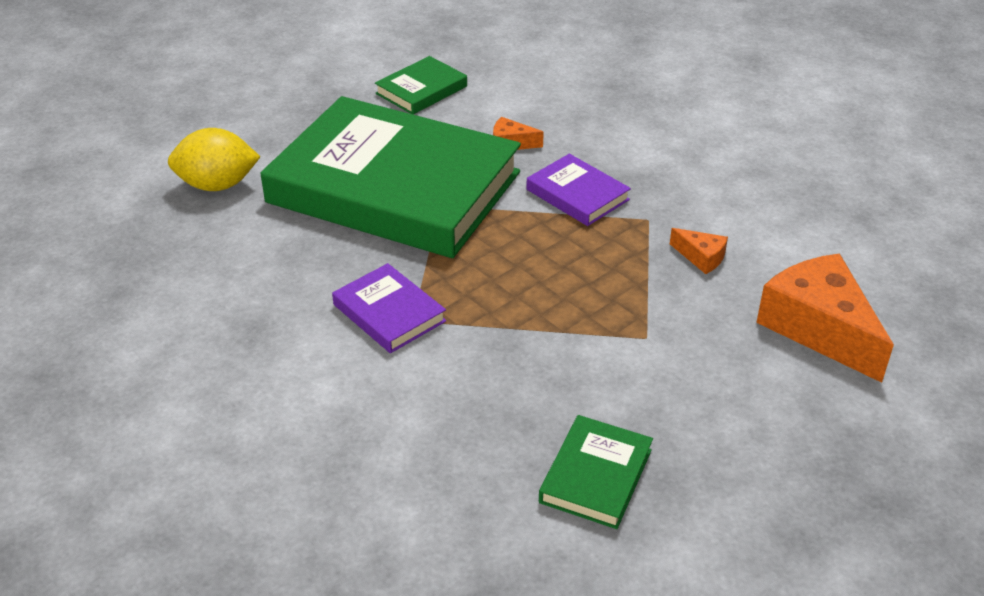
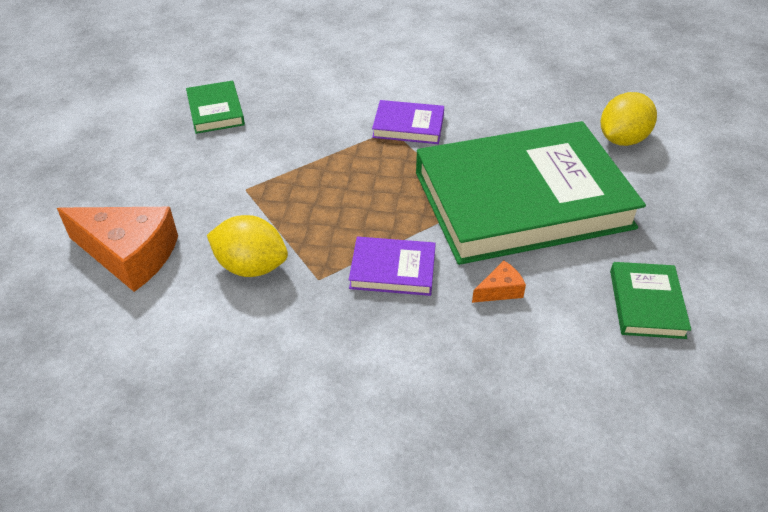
camera: 140 degrees right, 5 degrees up
(701, 257) = (251, 266): orange cheese -> yellow lemon

